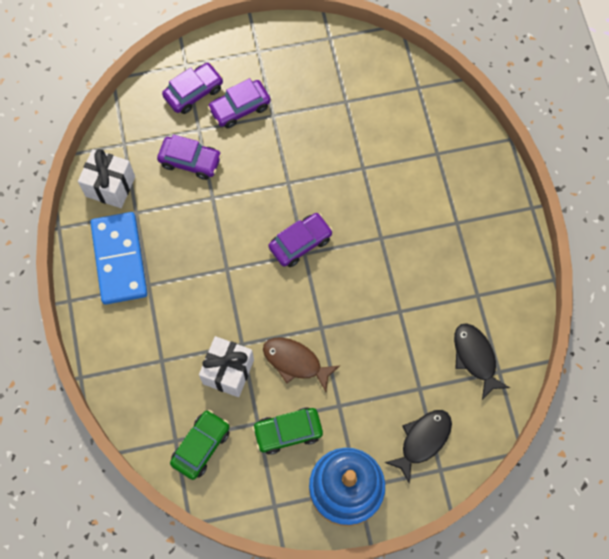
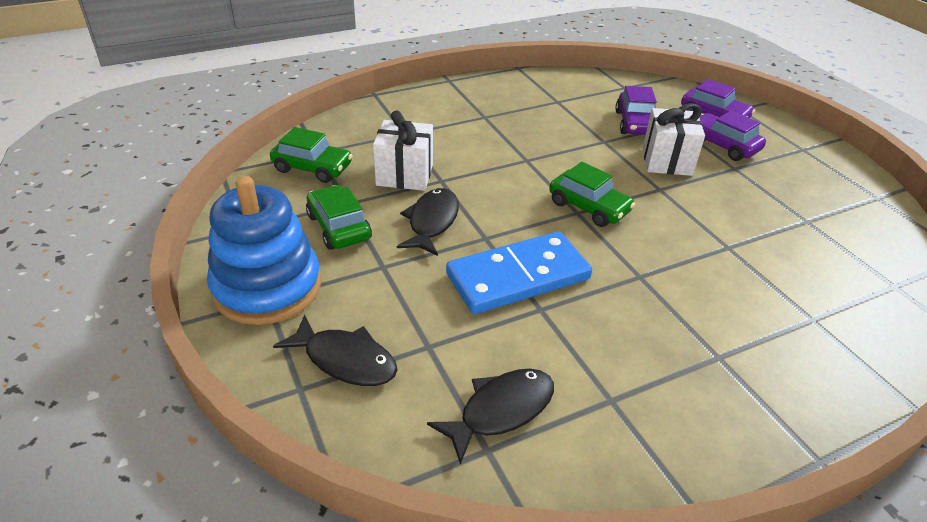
camera: 75 degrees right, 30 degrees down
(110, 186) = (575, 86): white gift -> white gift (666, 161)
(120, 259) = (503, 99): blue domino -> blue domino (518, 277)
(295, 362) = (432, 222): brown fish -> black fish
(300, 243) = (589, 207): purple car -> green car

